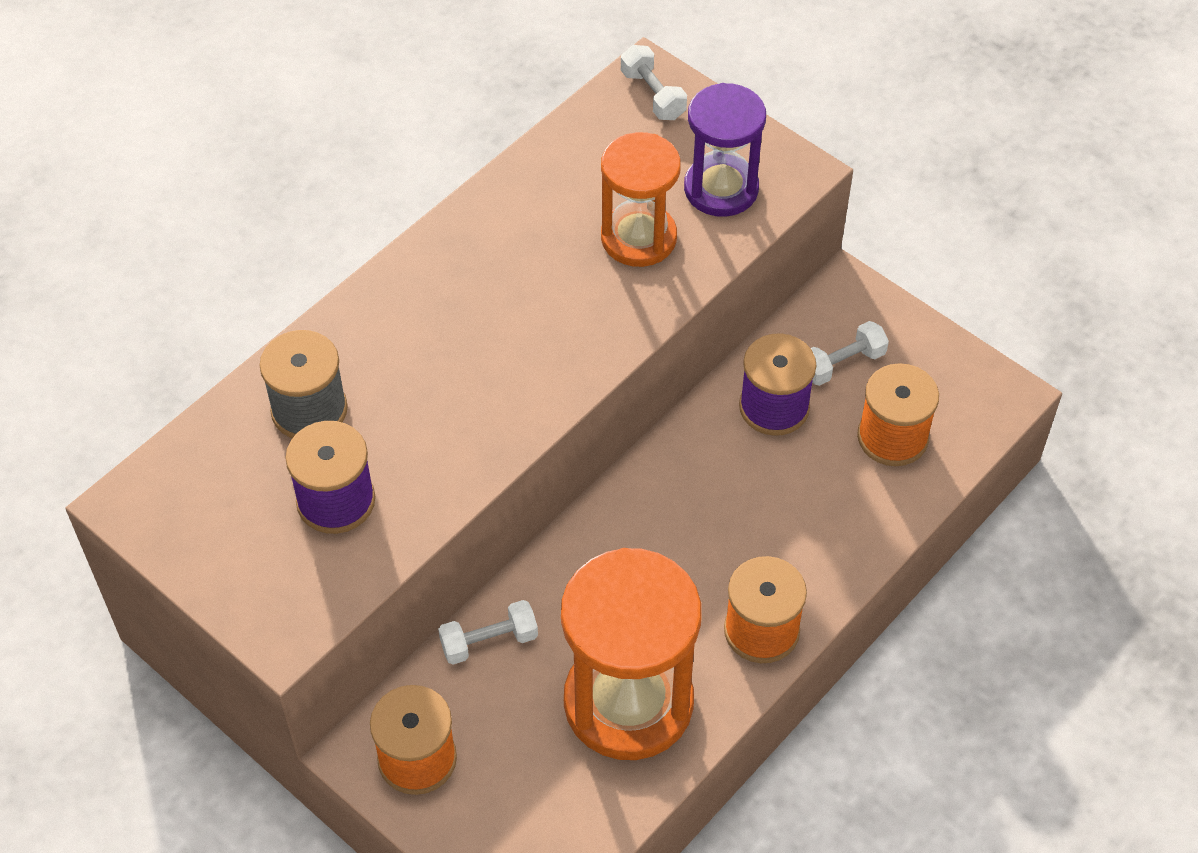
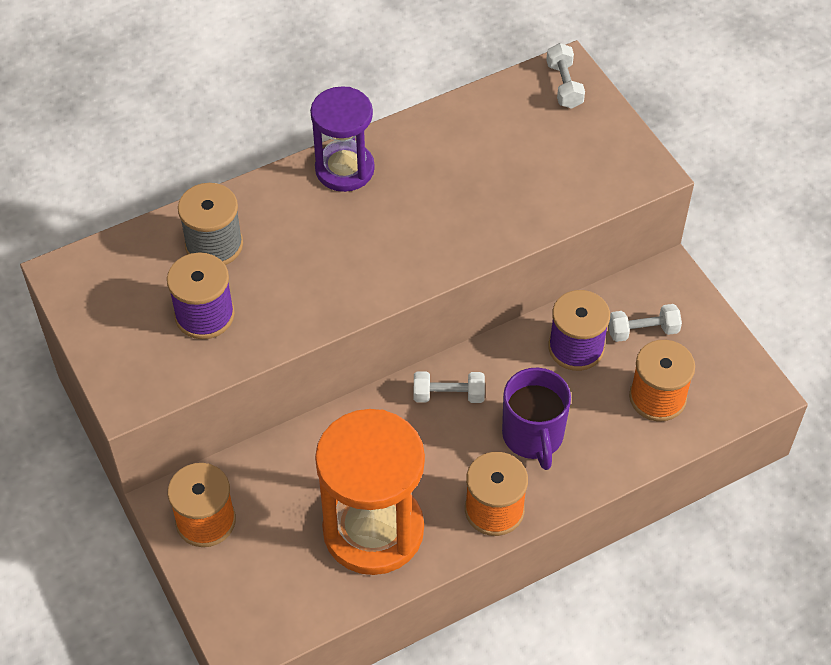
camera: 20 degrees right, 0 degrees up
(489, 641) = (292, 454): white dumbbell -> white dumbbell (448, 395)
(638, 238) = (506, 189): orange hourglass -> none
(721, 189) = (584, 169): purple hourglass -> purple hourglass (344, 169)
(769, 528) = (533, 436): none -> purple mug

